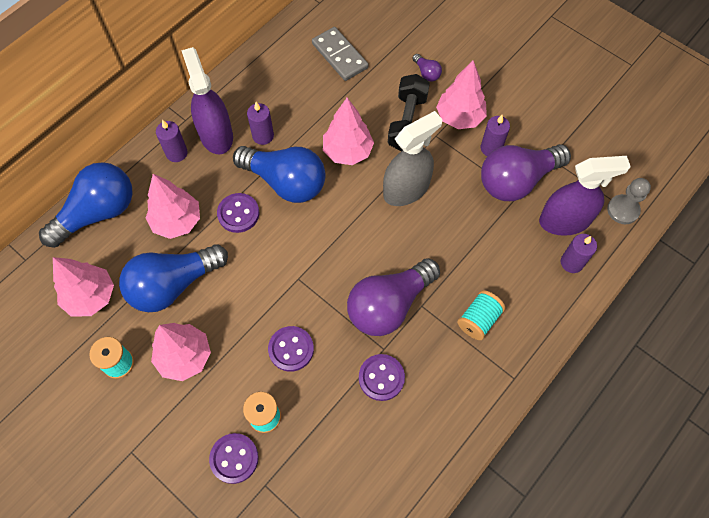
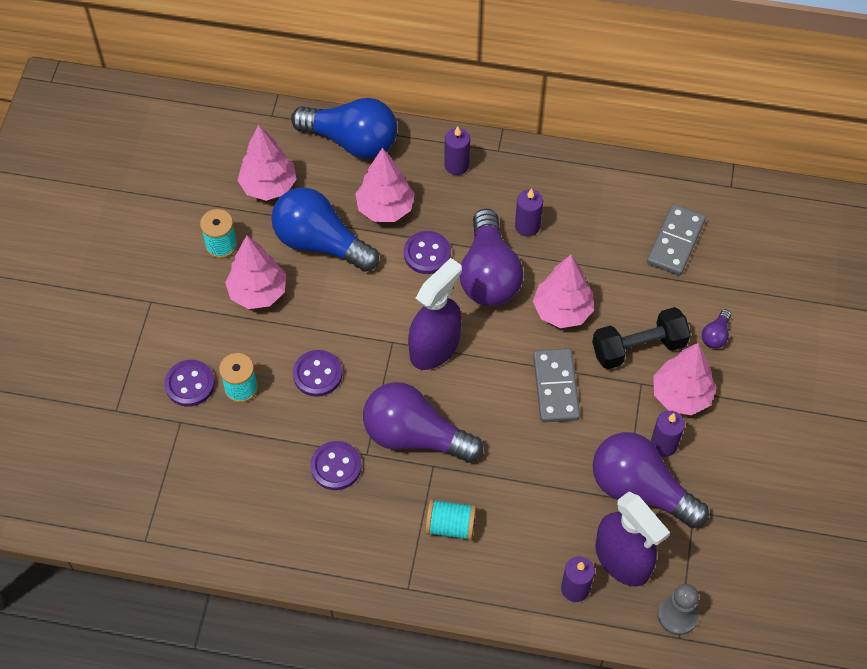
camera: 60 degrees right, 5 degrees down
(216, 135) = (500, 186): purple spray bottle -> purple spray bottle (434, 347)
(285, 182) = (489, 274): blue light bulb -> purple light bulb
(406, 189) = (555, 387): grey spray bottle -> grey domino

